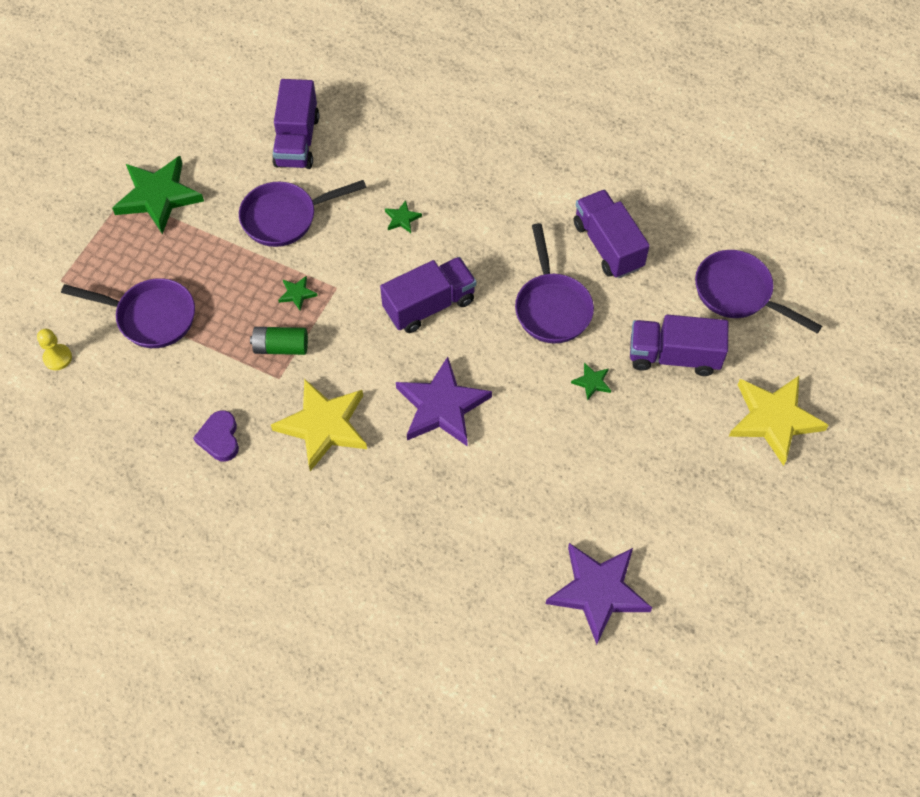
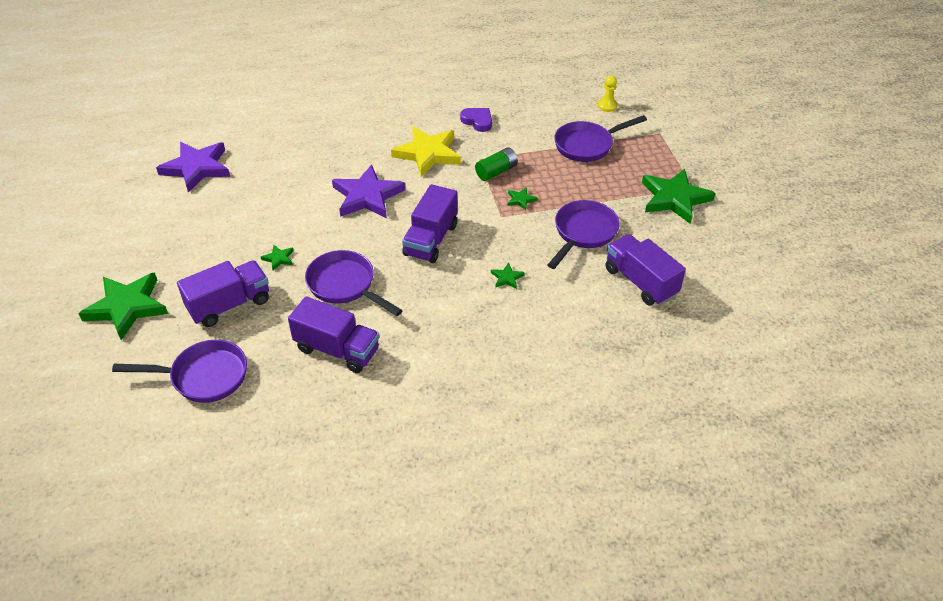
camera: 140 degrees right, 15 degrees down
(774, 419) = (127, 307): yellow star -> green star

